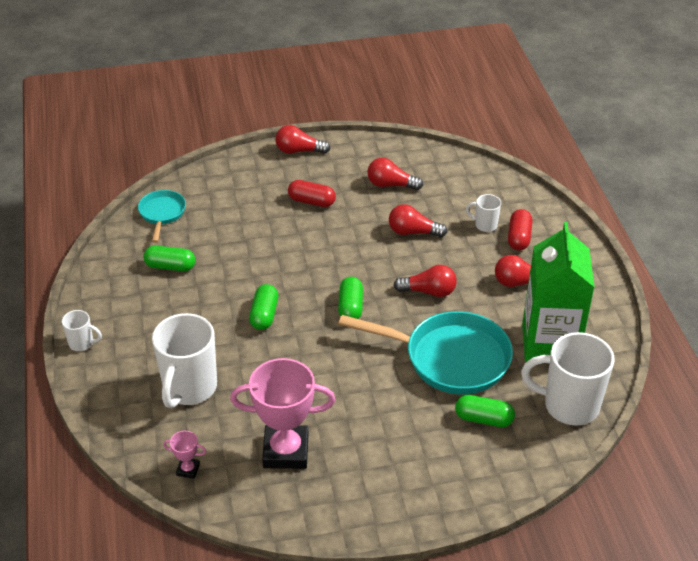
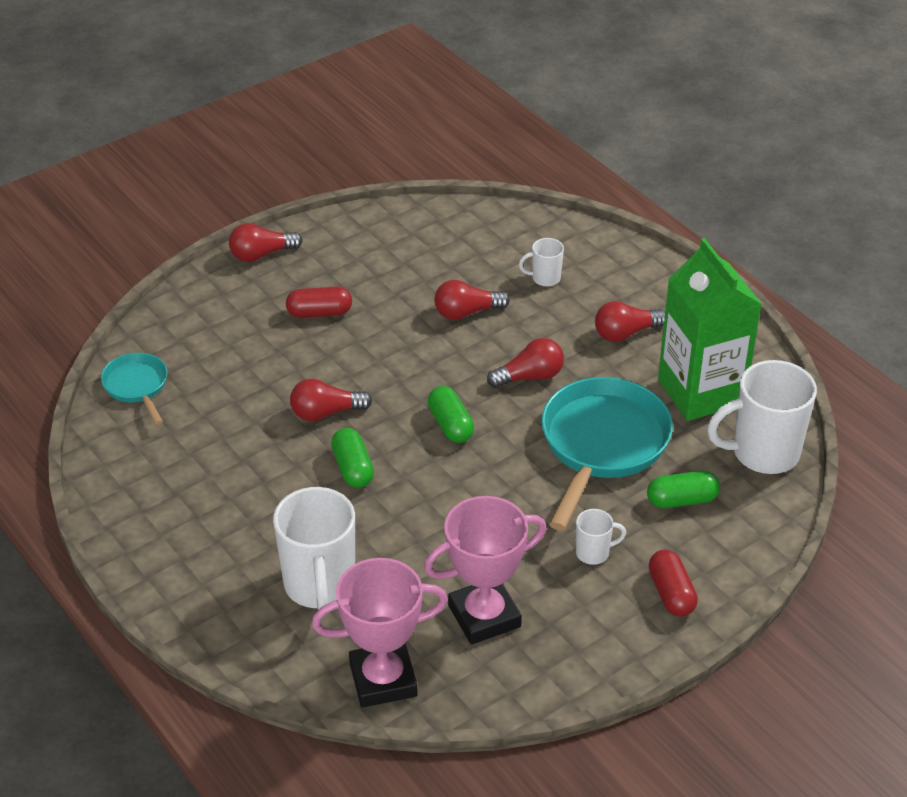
camera: 25 degrees left, 0 degrees up
(82, 343) = (145, 580): white mug -> white mug (593, 553)
(170, 266) = (194, 448): green capsule -> none
(188, 469) = (383, 680): pink trophy -> pink trophy, size x2.32
(390, 185) = (403, 263): red light bulb -> red light bulb (325, 413)
(449, 358) = (602, 445): turquoise pan -> turquoise pan turned 60 degrees counterclockwise
(519, 238) = (592, 281): red capsule -> red capsule (671, 593)

